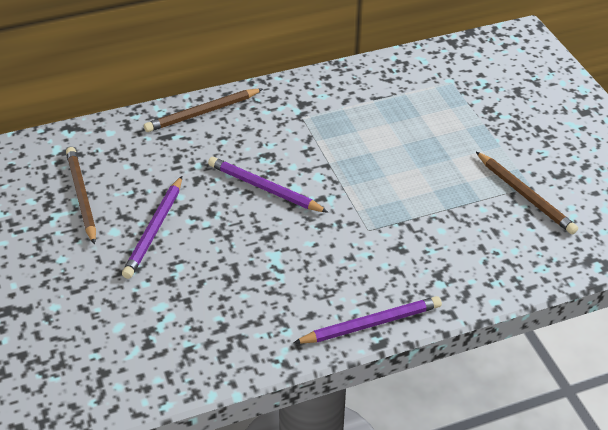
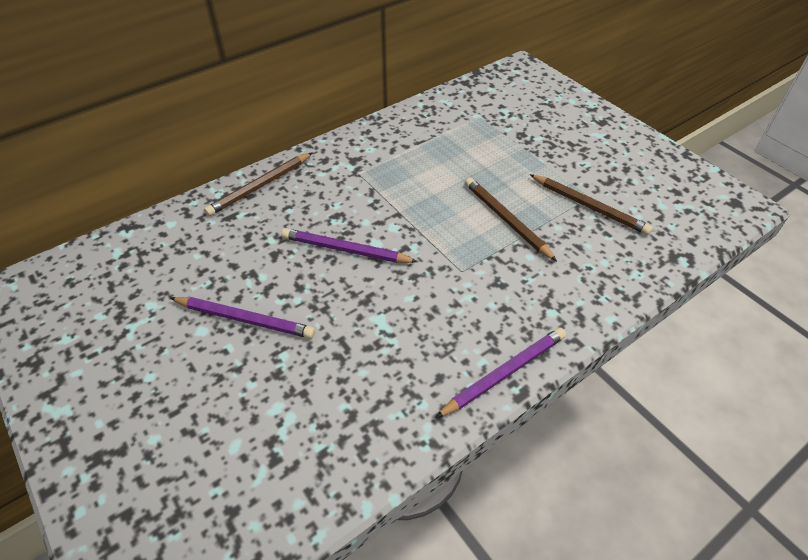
camera: 15 degrees left, 5 degrees up
(81, 196) = (156, 298): brown pencil -> brown pencil (506, 220)
(154, 230) = (245, 319): purple pencil -> purple pencil turned 75 degrees counterclockwise

